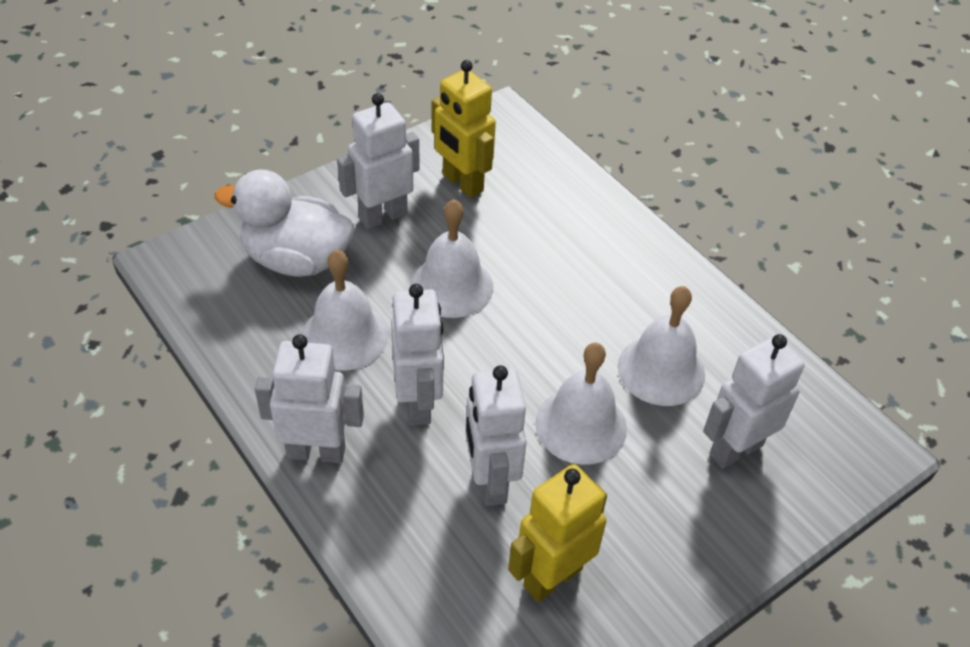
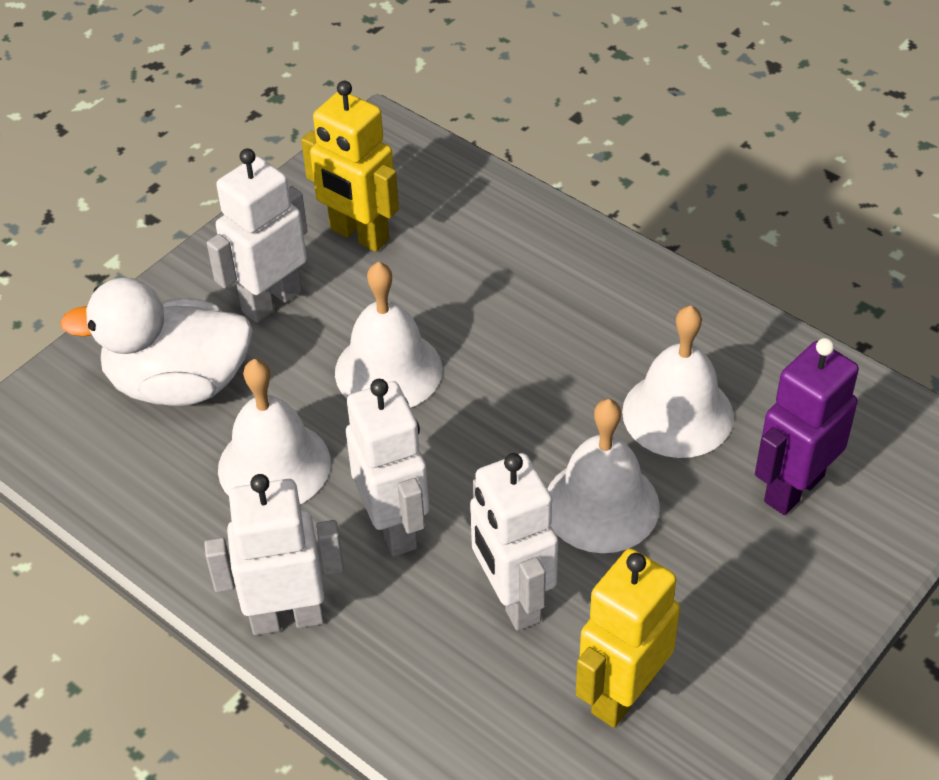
camera: 10 degrees left, 0 degrees up
(735, 449) = (793, 488): white robot -> purple robot

